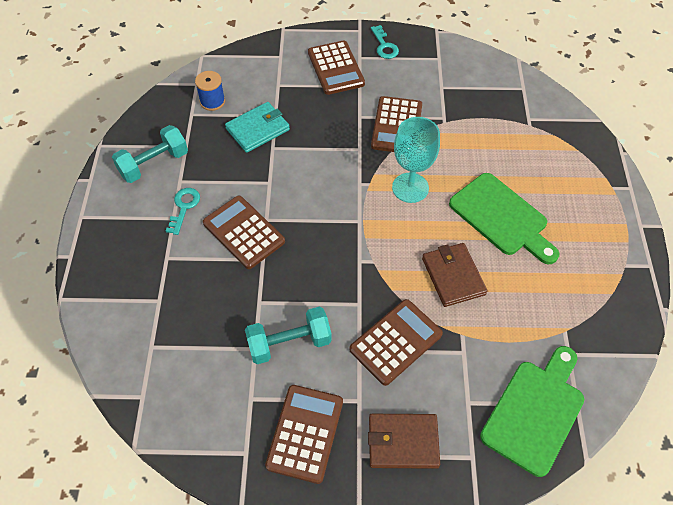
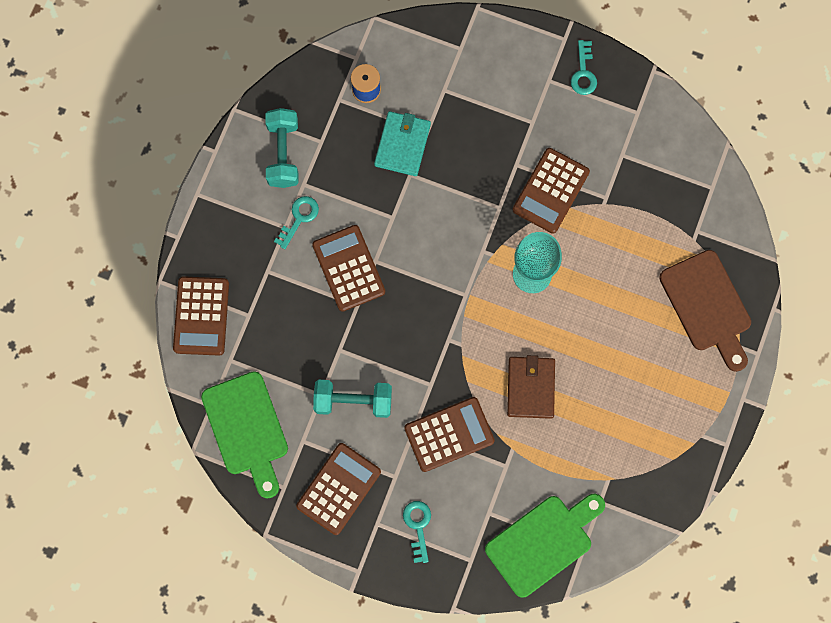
camera: 20 degrees right, 20 degrees up
(154, 164) = (283, 153): turquoise dumbbell -> turquoise dumbbell turned 75 degrees counterclockwise
(258, 129) = (402, 145): turquoise wallet -> turquoise wallet turned 60 degrees counterclockwise
(335, 68) = (515, 87): brown calculator -> brown calculator (201, 316)
(403, 442) = (418, 526): brown wallet -> turquoise key
(502, 217) = (608, 341): green cutting board -> green cutting board (247, 429)
(569, 166) = (707, 306): none -> brown cutting board

